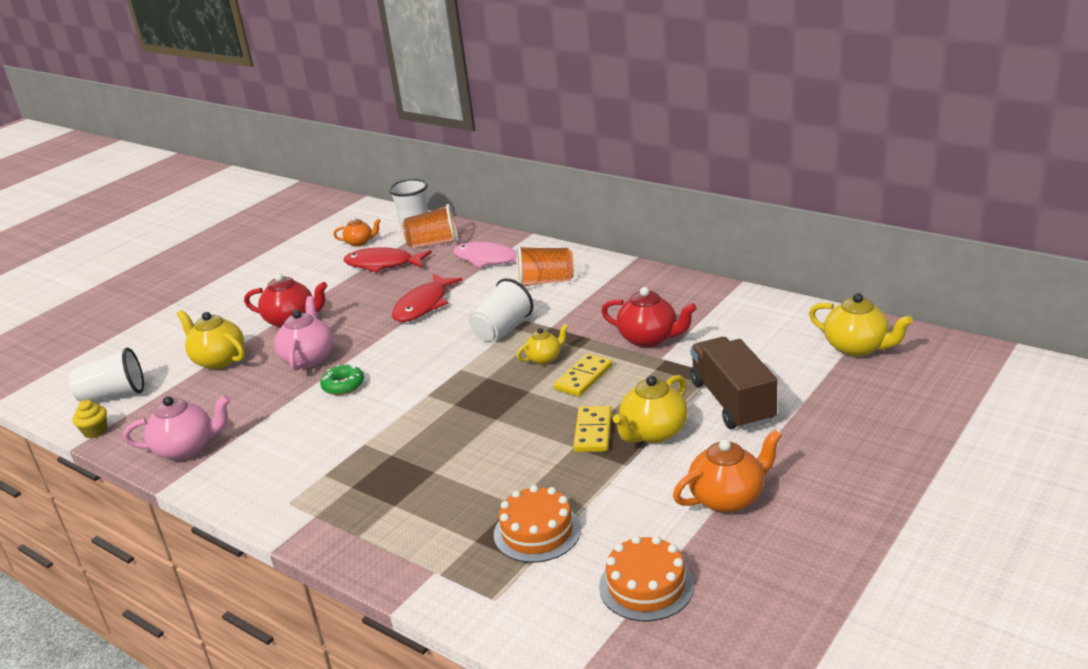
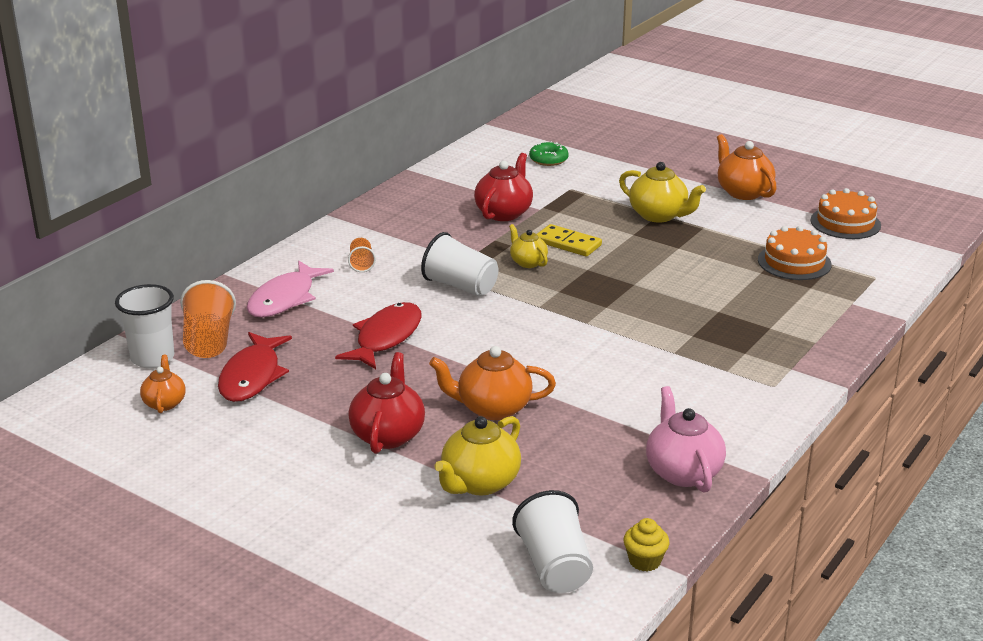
camera: 95 degrees left, 0 degrees up
(308, 358) = (492, 408): pink teapot -> orange teapot
(343, 385) = (560, 376): green donut -> green donut (548, 159)
(423, 305) = (386, 337): red fish -> red fish turned 90 degrees counterclockwise
(545, 282) = (361, 264): orange cup -> orange cup, size x0.55
(593, 432) = (656, 239): yellow domino -> none
(732, 402) = (616, 184): brown truck -> none
(857, 347) = (541, 135): yellow teapot -> none

